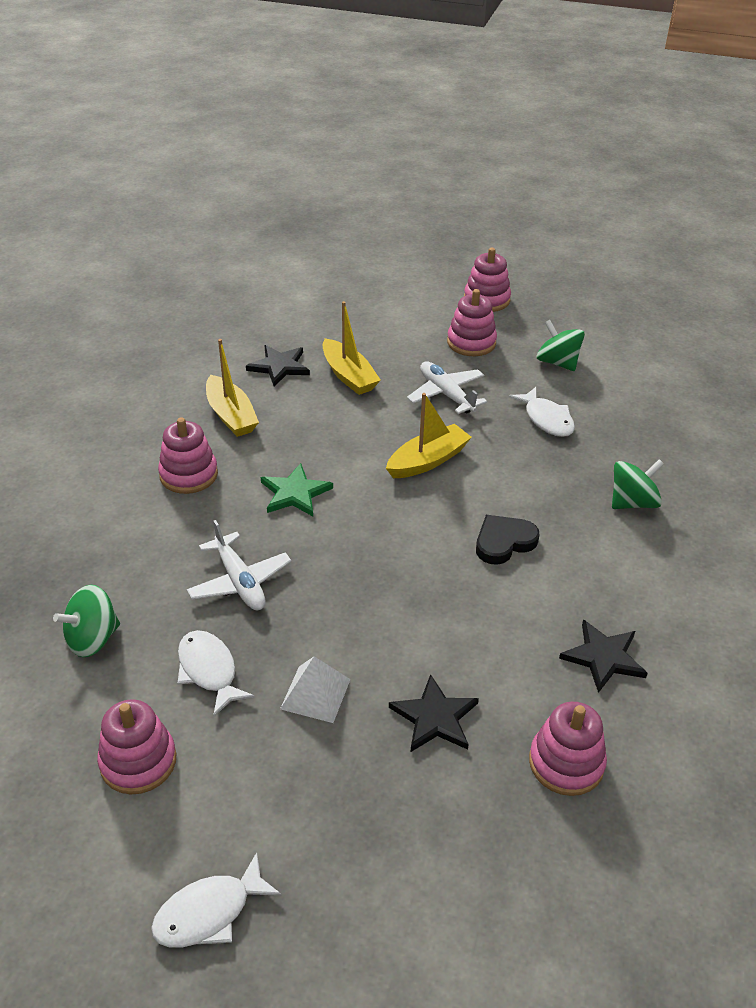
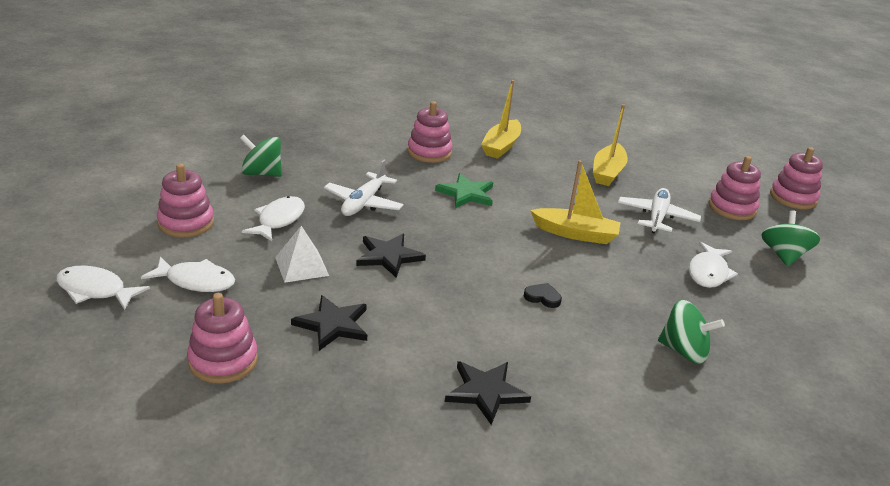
camera: 50 degrees right, 10 degrees down
(269, 802) = (196, 281): none -> white fish
(279, 366) = (572, 145): black star -> black star (389, 256)
(504, 542) = (542, 297): black heart -> black heart, size x0.59
(566, 763) = (354, 407): pink stacking toy -> pink stacking toy (223, 361)

